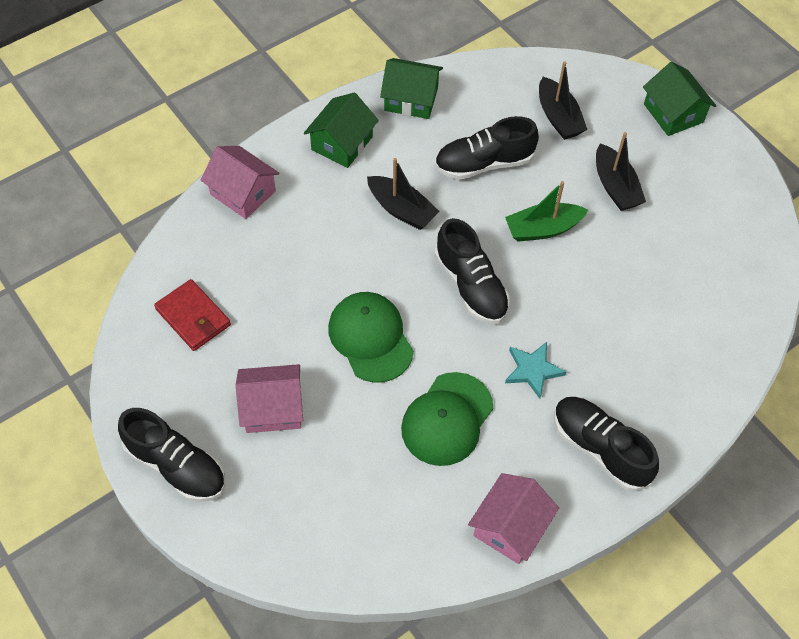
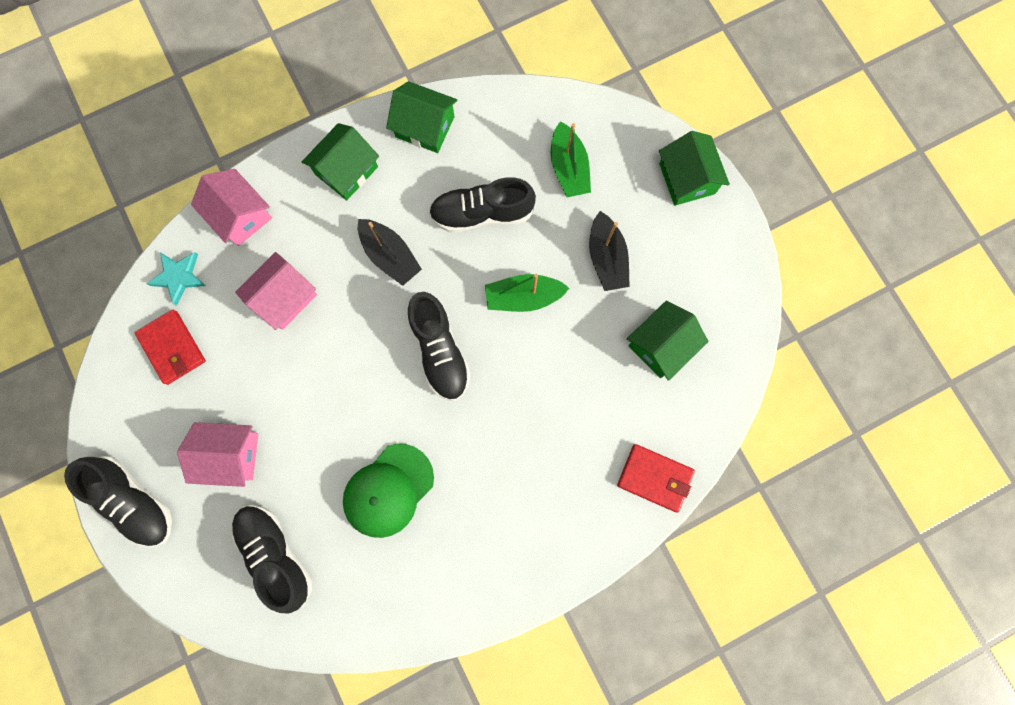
camera: 10 degrees right, 20 degrees up
(370, 338) = (334, 394): green cap -> none
(510, 527) = (423, 608): pink house -> pink house (284, 297)
(533, 370) = (479, 451): turquoise star -> turquoise star (179, 277)
(558, 117) = (568, 168): black boat -> green boat
(600, 449) = (523, 542): black shoe -> black shoe (276, 554)
(689, 253) = (661, 345): none -> green house
(717, 371) = (654, 478): none -> red wallet

